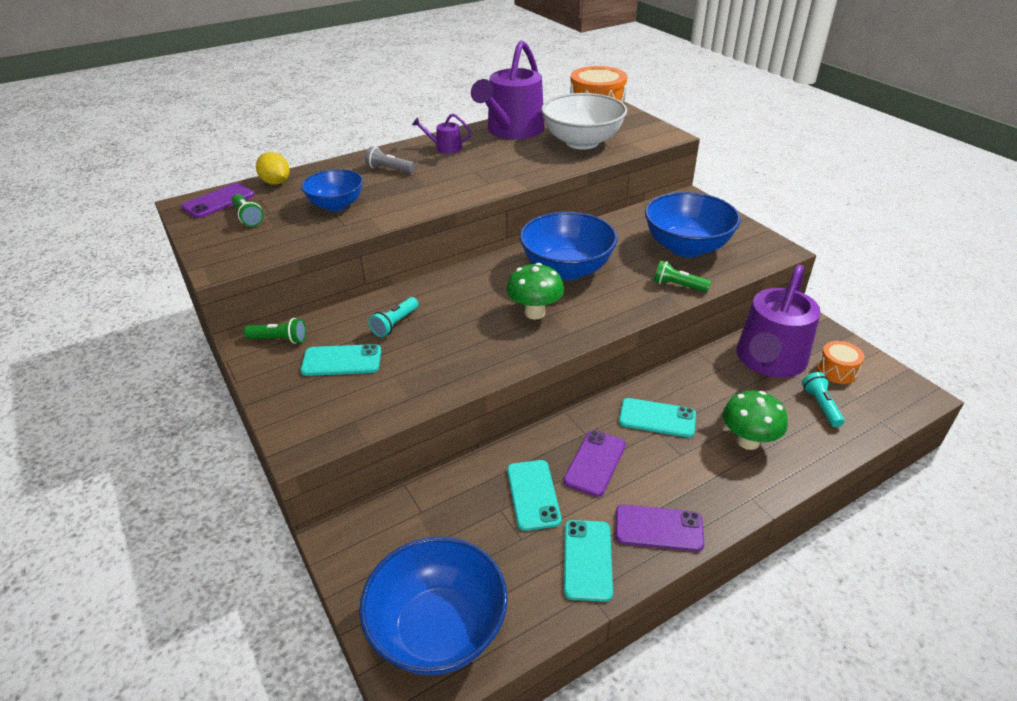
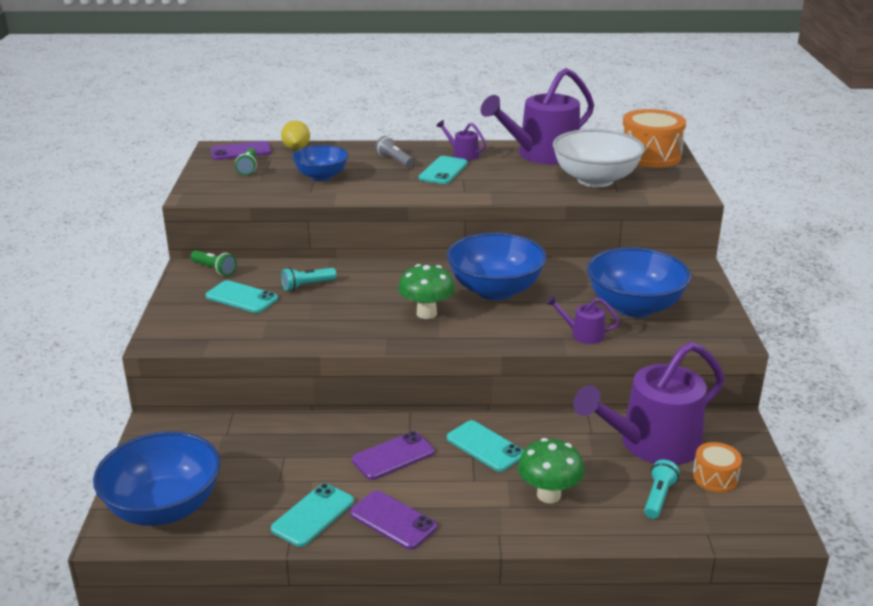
camera: 30 degrees right, 10 degrees down
(533, 495) = (319, 457): turquoise phone -> turquoise phone (443, 171)
(678, 286) = (583, 334): green flashlight -> purple watering can

